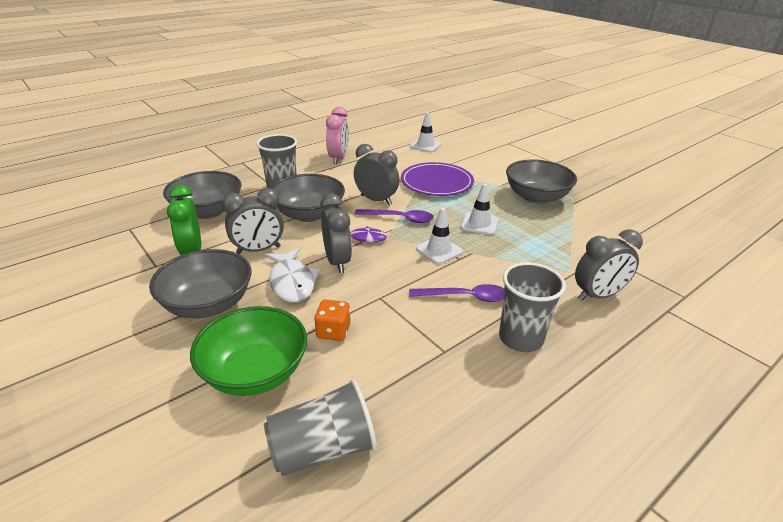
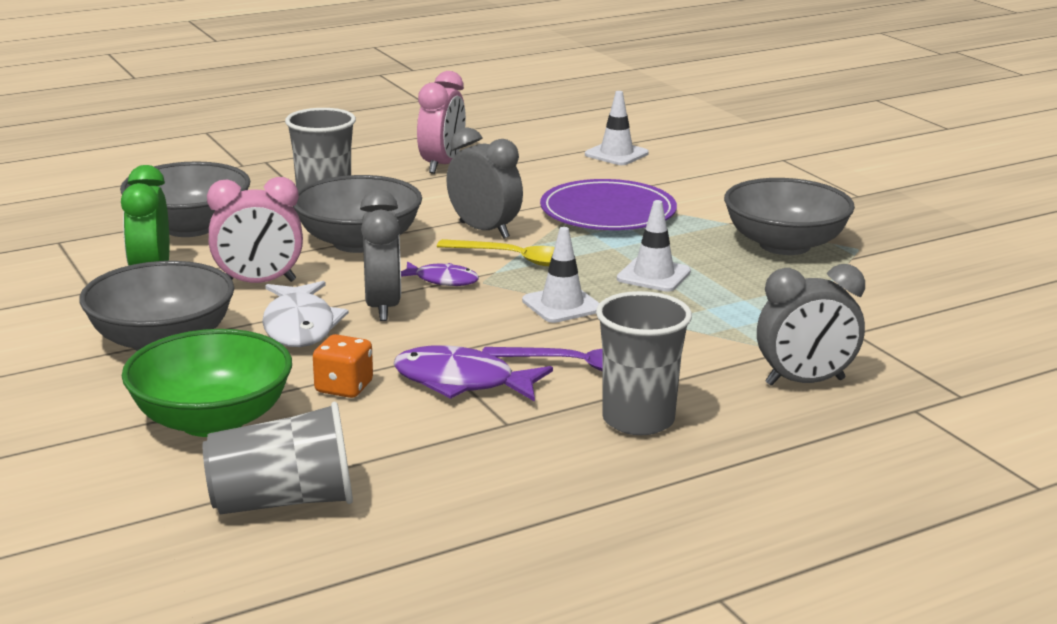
camera: 10 degrees right, 10 degrees down
(258, 250) = (259, 283): grey clock -> pink clock
(399, 218) = (514, 259): purple spoon -> yellow spoon
(404, 318) = (462, 382): none -> purple fish

